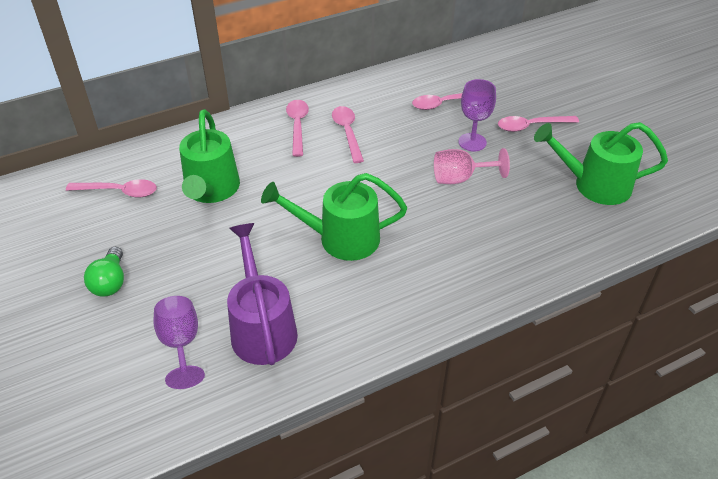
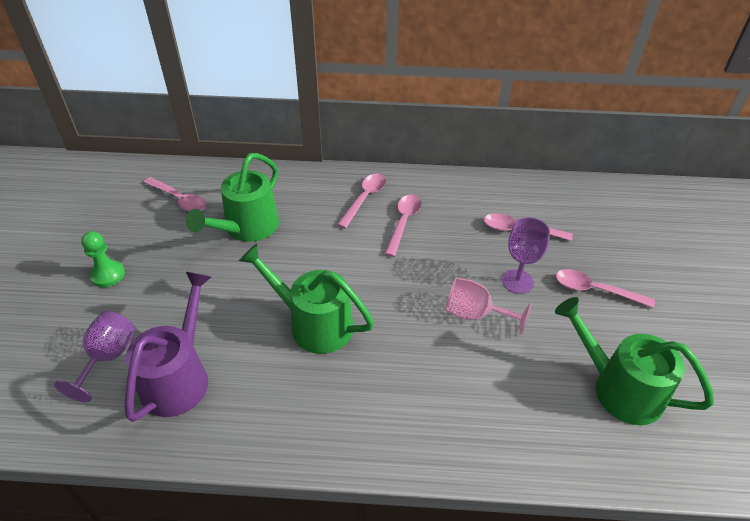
camera: 30 degrees right, 0 degrees up
(110, 282) = (108, 275): green light bulb -> green pawn

